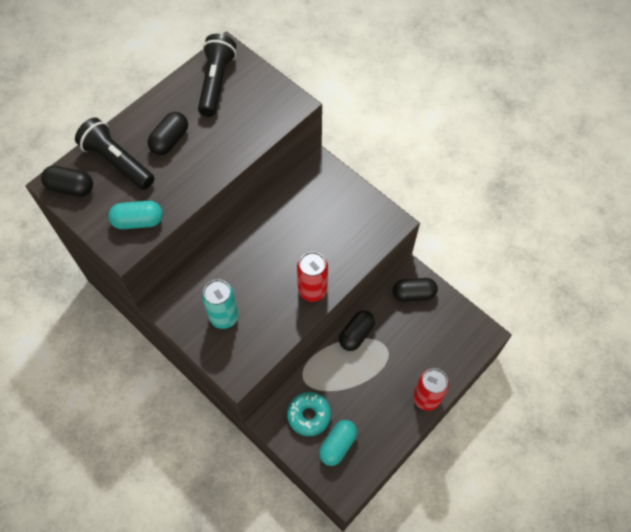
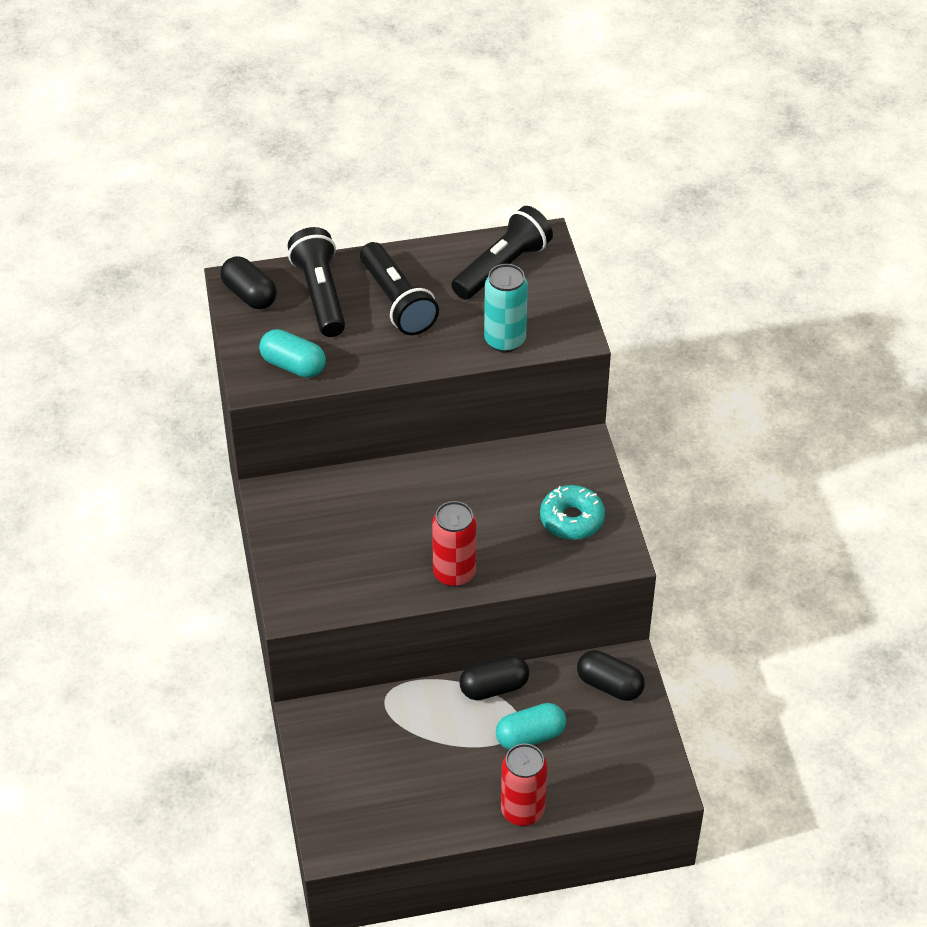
camera: 35 degrees right, 15 degrees down
(170, 140) = (397, 302): black capsule -> black flashlight
(224, 317) = (327, 543): turquoise can -> turquoise can (505, 340)
(309, 415) = (358, 740): turquoise donut -> turquoise donut (572, 519)
(337, 445) = (366, 793): turquoise capsule -> turquoise capsule (530, 736)

